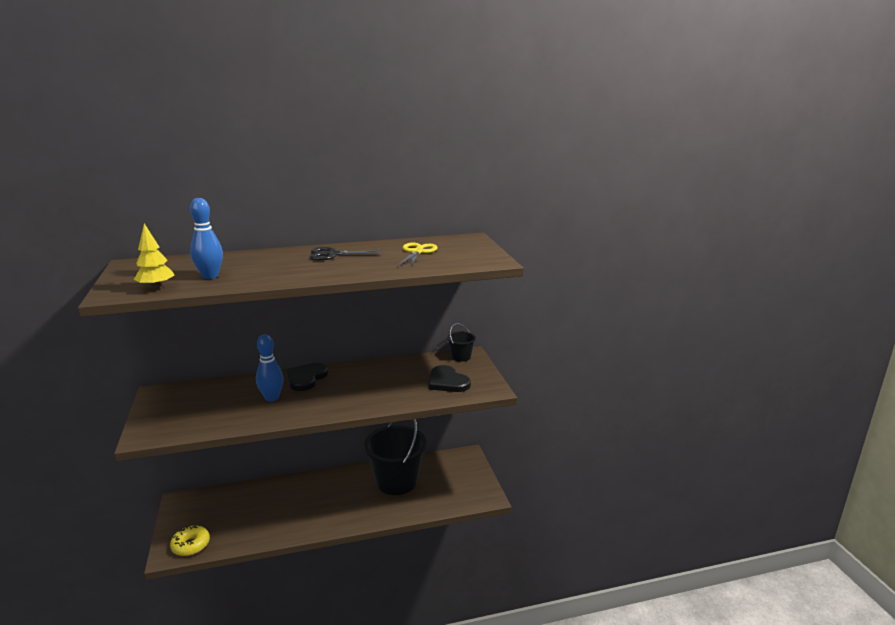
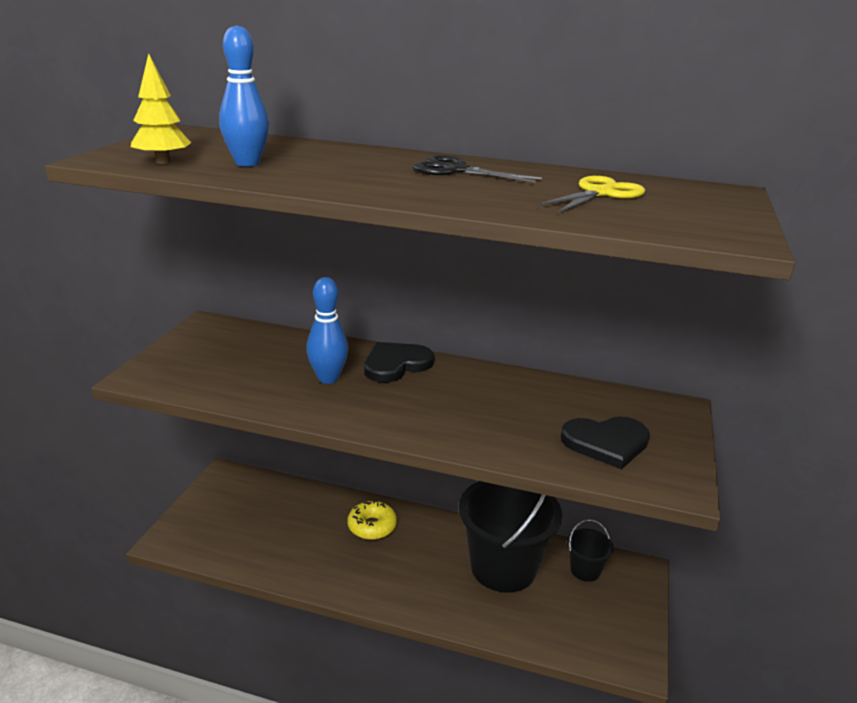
camera: 30 degrees right, 5 degrees up
(191, 545) = (195, 541): yellow donut -> yellow donut (372, 526)
(447, 382) = (606, 443): black heart -> black heart turned 90 degrees counterclockwise
(461, 357) = (660, 407): black bucket -> black bucket (585, 570)

